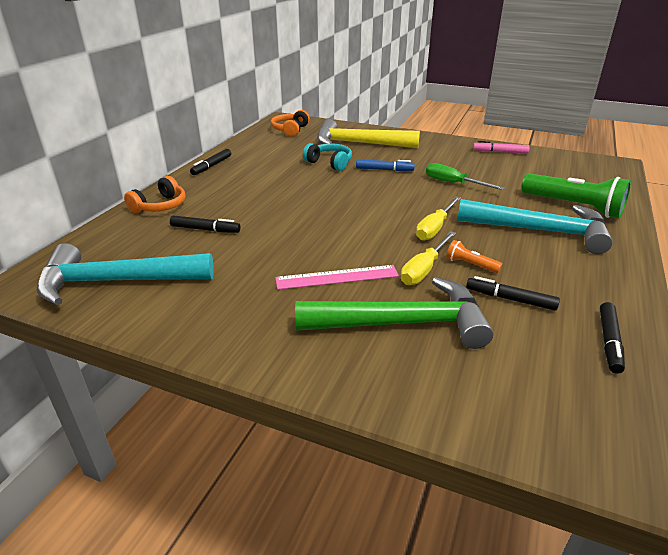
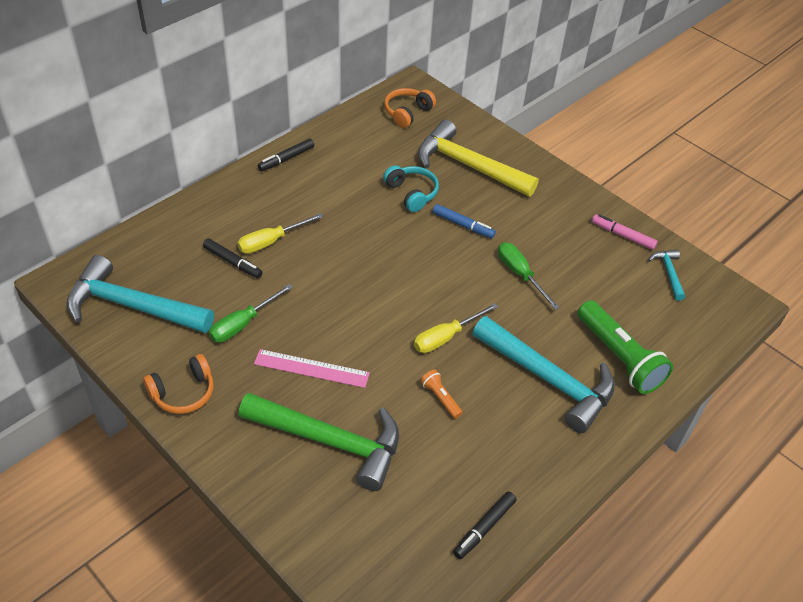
camera: 20 degrees right, 15 degrees up
(160, 206) = (208, 212): orange headphones -> orange headphones (183, 393)
(245, 265) = (243, 324): none -> green screwdriver
(424, 269) = (394, 388): yellow screwdriver -> yellow screwdriver (271, 241)
(510, 299) = (441, 452): black marker -> none
(551, 161) = (668, 273): none -> turquoise hammer

